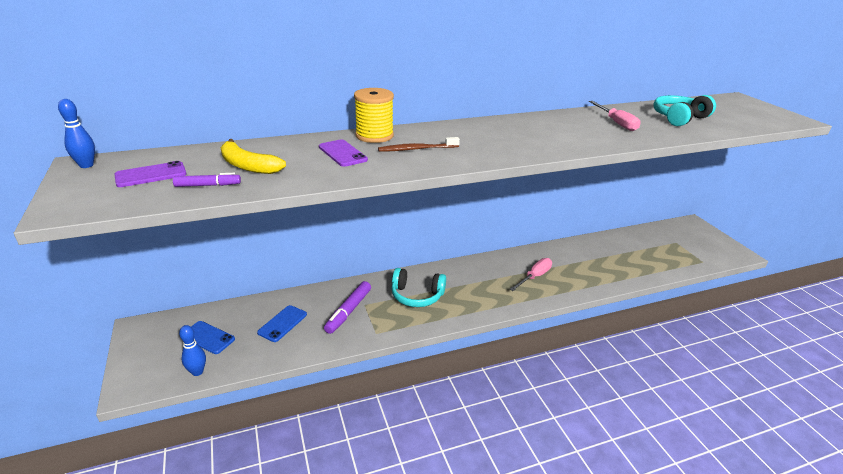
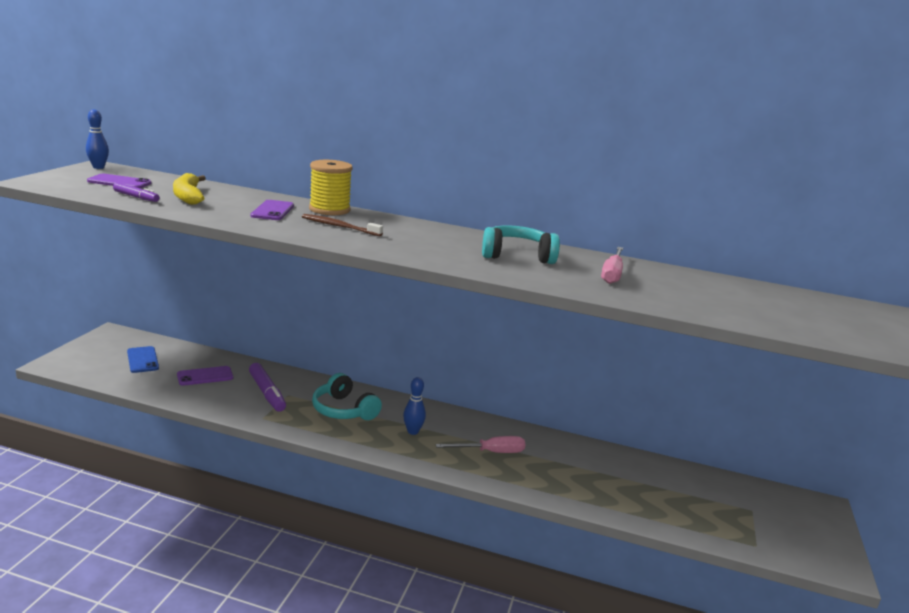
camera: 35 degrees right, 10 degrees down
(197, 372) = (103, 376): blue bowling pin -> blue bowling pin (413, 431)
(282, 323) = (205, 376): blue phone -> purple phone
(348, 311) = (267, 393): purple marker -> purple marker turned 90 degrees counterclockwise
(679, 118) = (717, 296): turquoise headphones -> turquoise headphones (517, 256)

